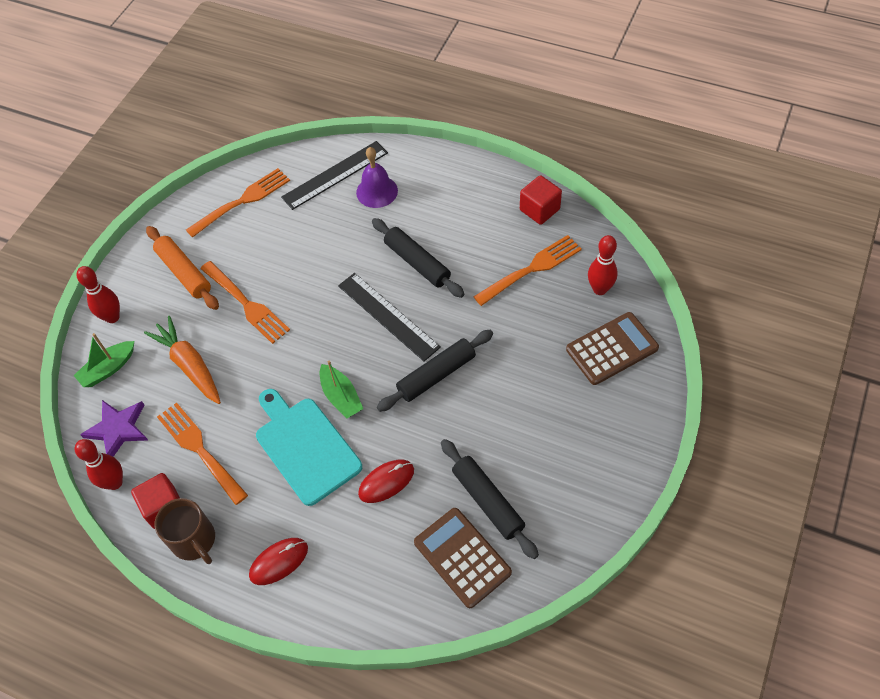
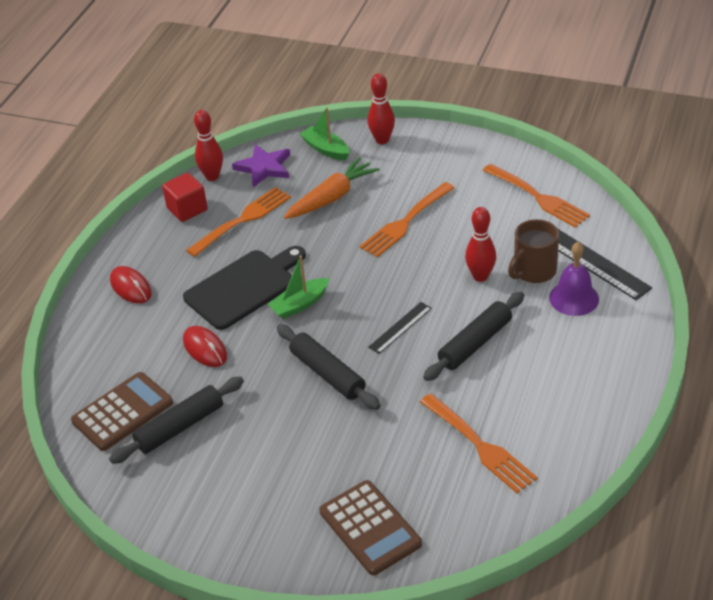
camera: 85 degrees right, 15 degrees down
(184, 272) = (439, 174): orange rolling pin -> none
(194, 541) = (155, 232): brown mug -> brown mug (533, 271)
(305, 447) = (244, 287): turquoise cutting board -> black cutting board
(388, 316) = (400, 327): black ruler -> black ruler, size x0.58
(539, 209) = (575, 448): red cube -> none
(599, 289) = (457, 514): red bowling pin -> red bowling pin (480, 276)

